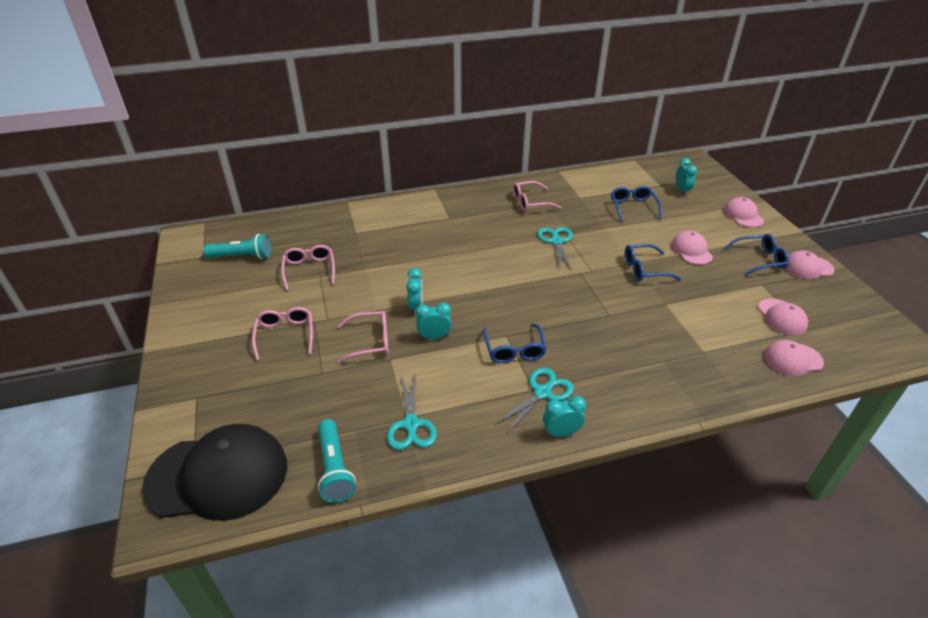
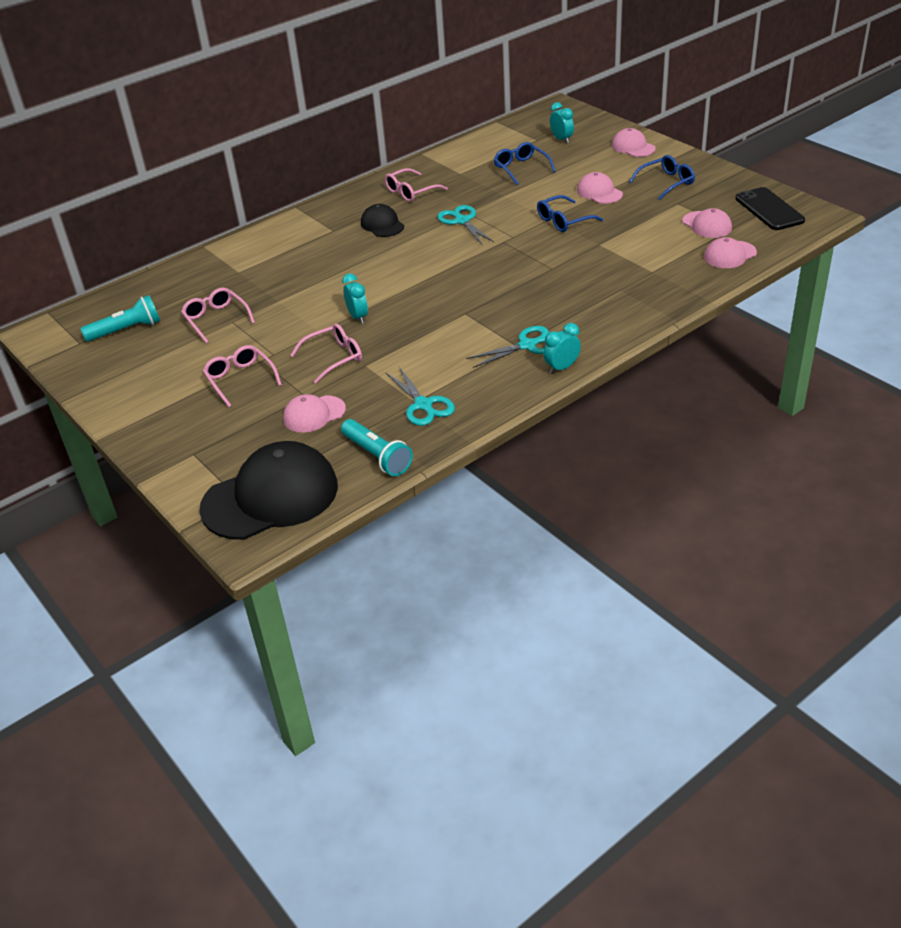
camera: 20 degrees left, 0 degrees up
(434, 337) = (395, 335): turquoise clock -> none
(490, 225) = (382, 224): none -> black cap
(514, 350) = (480, 322): blue glasses -> none
(542, 393) = (527, 345): turquoise scissors -> turquoise scissors turned 45 degrees clockwise
(807, 267) = (712, 177): pink cap -> pink cap (314, 414)
(854, 320) = (769, 209): none -> black phone

